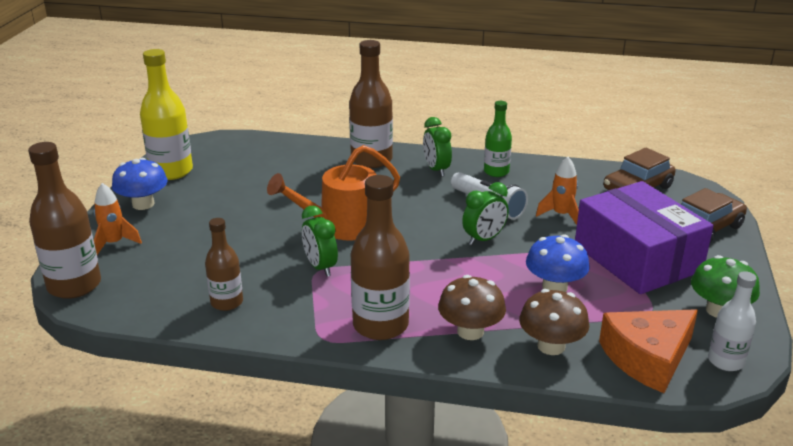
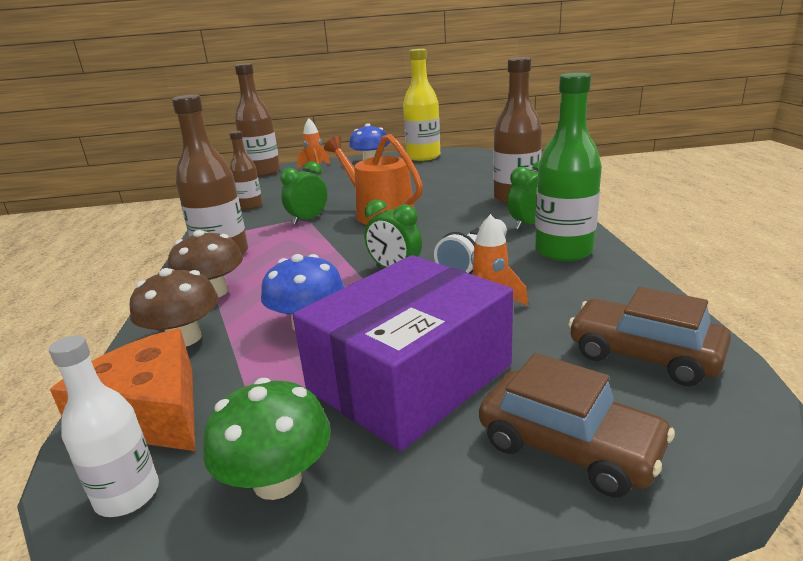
camera: 75 degrees right, 5 degrees down
(496, 172) = (563, 251): green bottle -> green bottle, size x1.67

